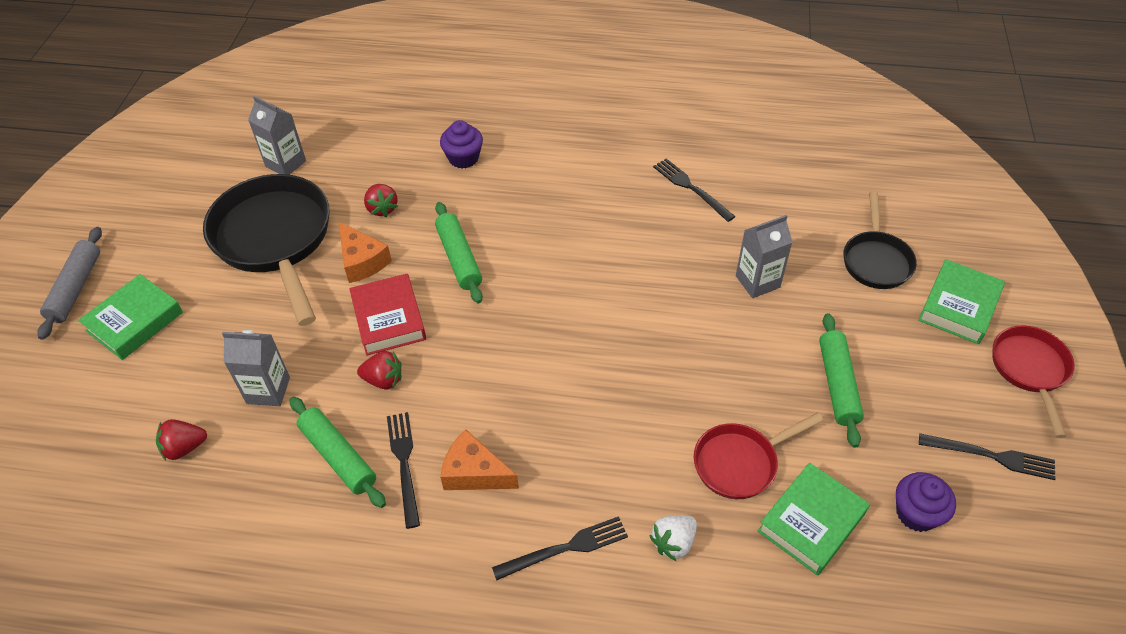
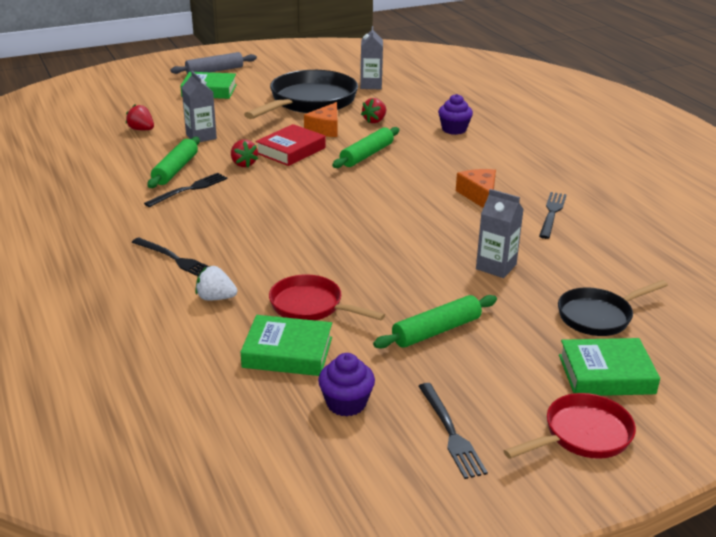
camera: 55 degrees right, 20 degrees down
(474, 472) = (204, 212): orange cheese -> orange cheese (479, 195)

